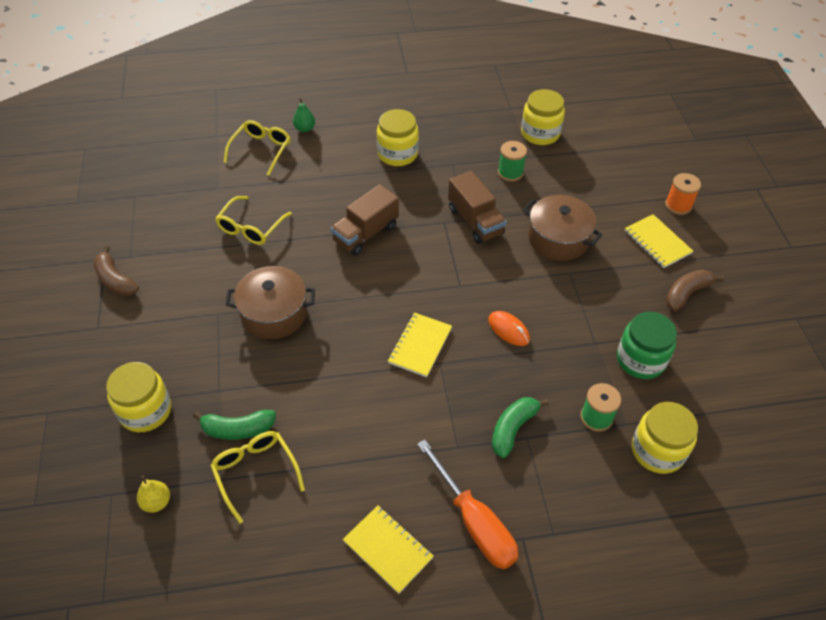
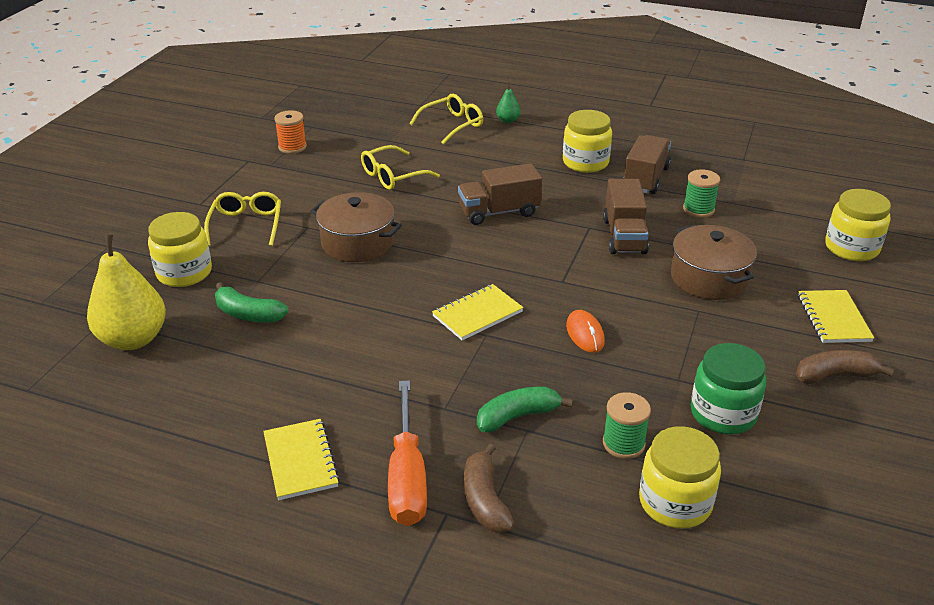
camera: 30 degrees right, 15 degrees down
(115, 280) = (243, 177): brown banana -> brown banana (485, 500)
(157, 502) = (133, 339): yellow pear -> yellow pear, size x2.18
(255, 472) = (234, 351): yellow glasses -> yellow glasses (246, 225)
(453, 155) = (645, 179): none -> brown truck
(540, 133) = (761, 188): yellow jar -> yellow jar (851, 248)
(678, 205) = (890, 294): orange spool -> orange spool (292, 147)

